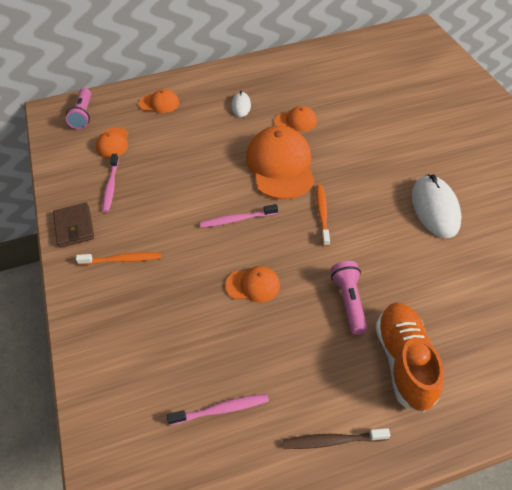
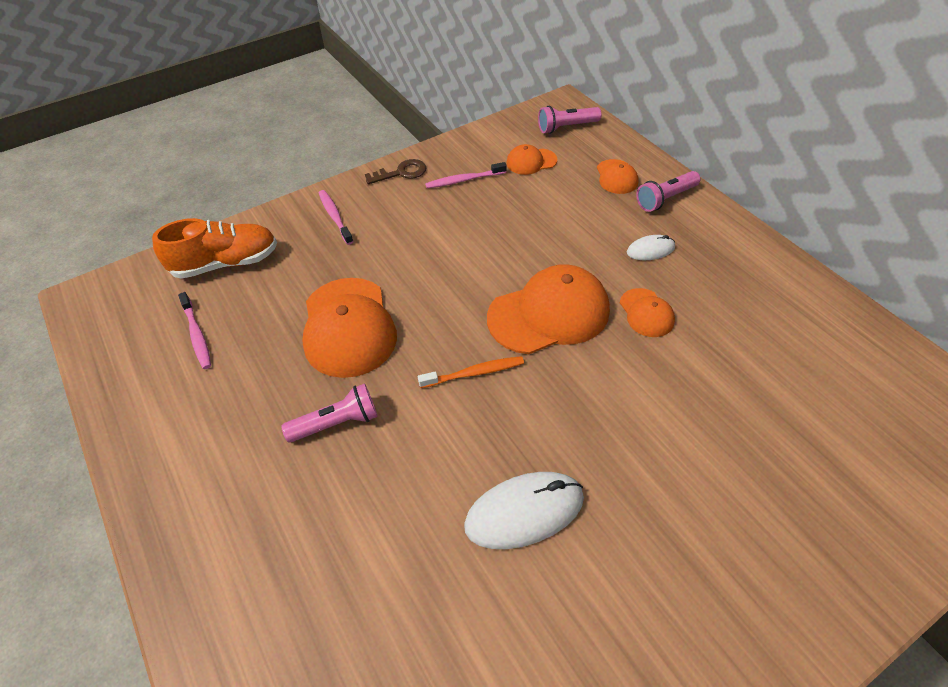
camera: 75 degrees right, 0 degrees up
(74, 227) = (401, 173): brown wallet -> brown key
(122, 260) = (366, 217): orange toothbrush -> none
(195, 87) = (665, 199): none -> pink flashlight
(237, 219) = (443, 292): pink toothbrush -> pink toothbrush (335, 217)
(253, 285) = (348, 327): orange cap -> orange cap, size x1.98
(332, 441) = (158, 433): brown toothbrush -> none
(404, 362) = (254, 493): orange shoe -> orange shoe (226, 263)

